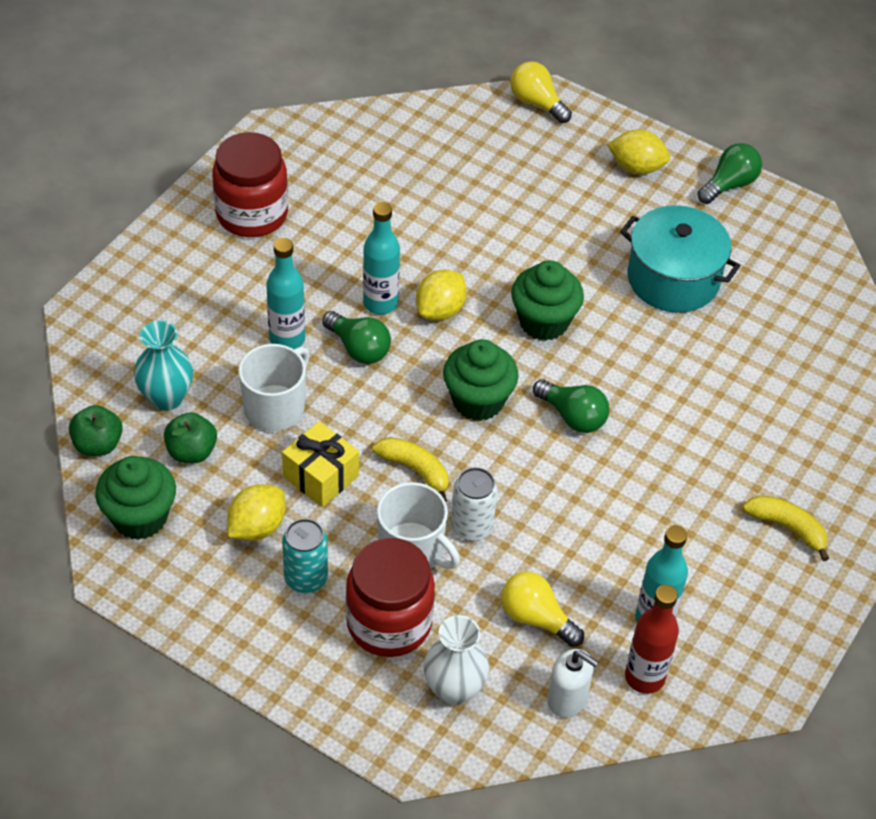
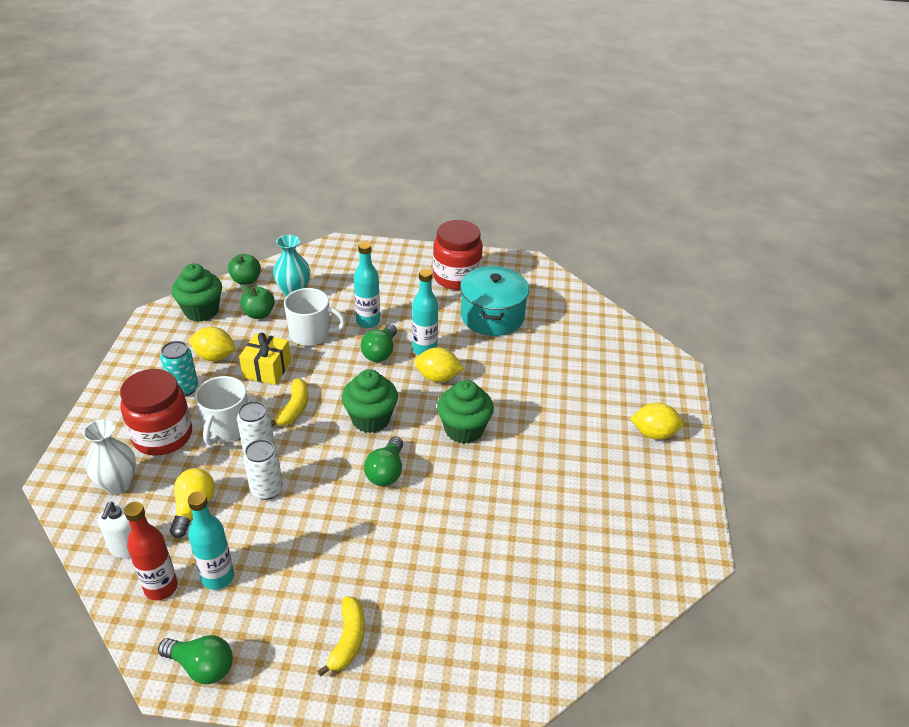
camera: 65 degrees right, 10 degrees down
(537, 103) = (666, 364): yellow light bulb -> none
(542, 538) = (266, 489): none -> white can
(636, 167) = (654, 433): yellow lemon -> yellow lemon turned 75 degrees counterclockwise
(673, 279) = (559, 488): turquoise pot -> turquoise pot (492, 316)
(729, 185) = (686, 493): green light bulb -> green light bulb (202, 666)

